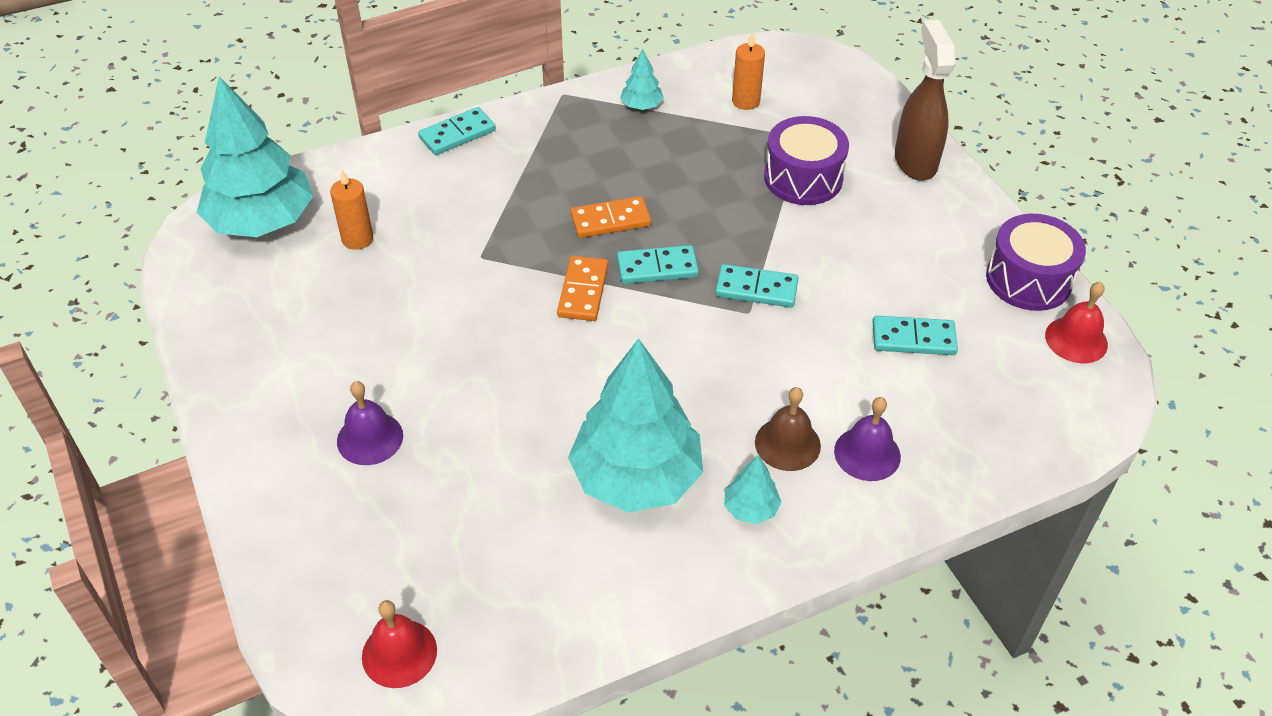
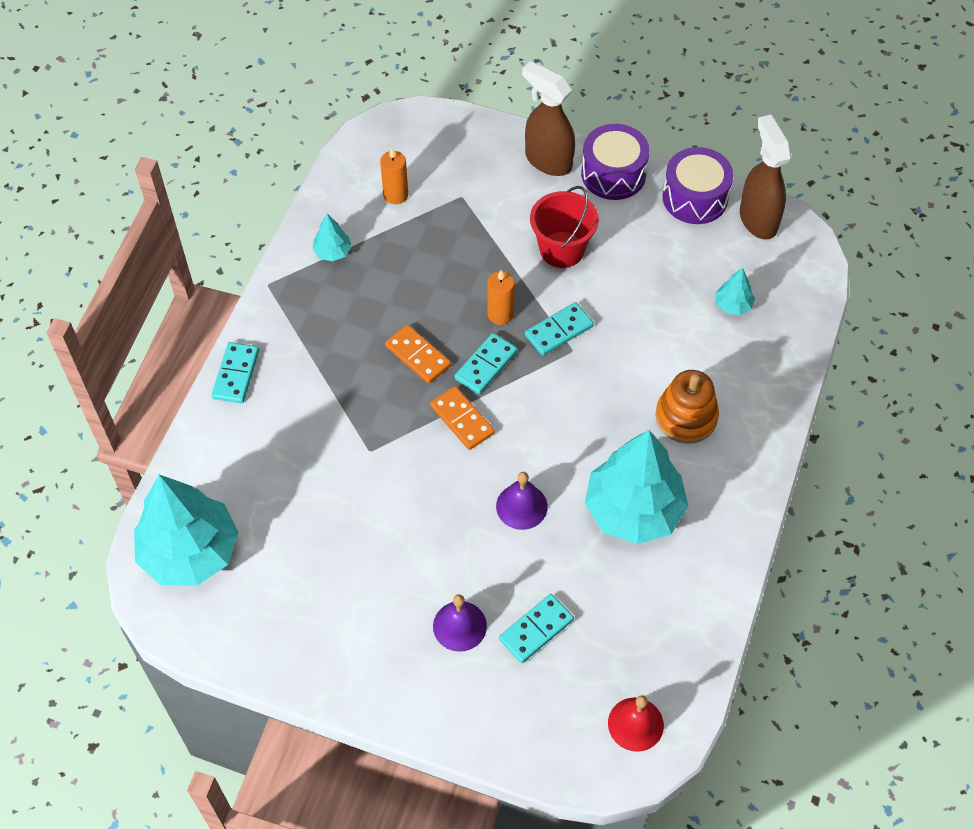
camera: 45 degrees left, 10 degrees up
(357, 239) = (273, 507): orange candle -> orange candle (500, 314)
(610, 220) = (418, 356): orange domino -> orange domino turned 75 degrees counterclockwise
(750, 508) = (710, 473): turquoise tree -> turquoise tree (733, 305)
(787, 444) = (686, 417): brown bell -> orange stacking toy
(803, 178) = (497, 227): purple drum -> purple drum (613, 174)
(841, 232) = (562, 249): none -> red bucket
(867, 453) = (731, 386): purple bell -> purple bell (521, 506)
(913, 338) = (677, 290): turquoise domino -> turquoise domino (536, 629)
(1076, 340) = (757, 219): red bell -> brown spray bottle

